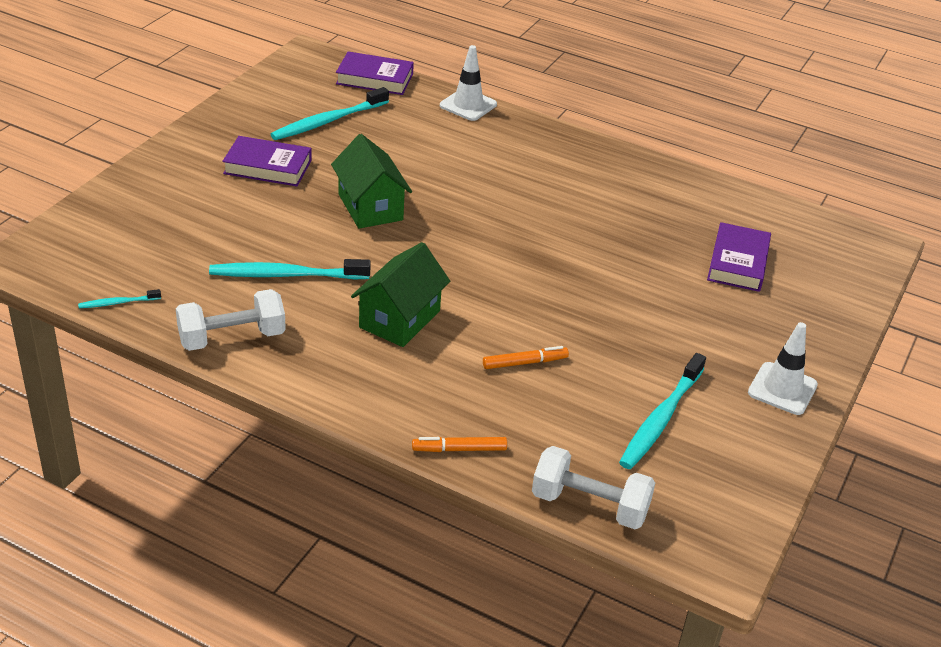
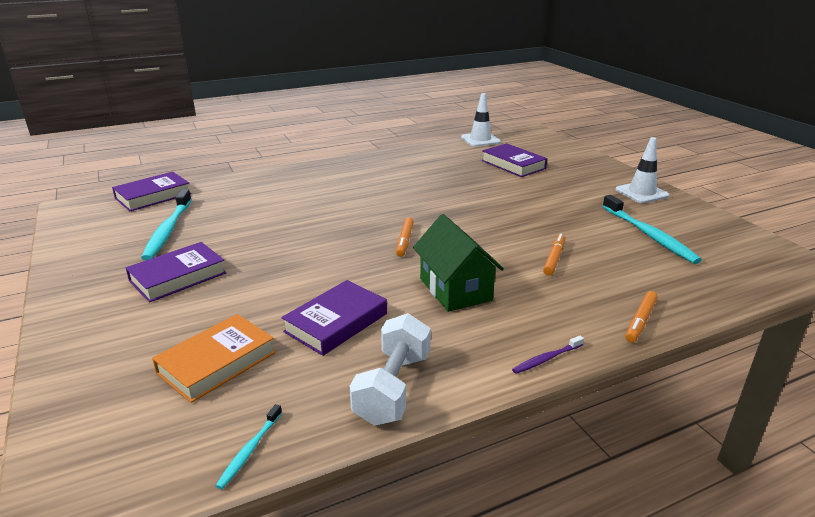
camera: 50 degrees left, 10 degrees down
(186, 244) = (217, 363): none -> orange book
(285, 275) = (336, 322): turquoise toothbrush -> purple book
(341, 406) = (546, 359): none -> purple toothbrush
(370, 207) = (301, 252): green house -> none
(455, 256) = (405, 241): none -> orange marker
(468, 105) = (244, 178): white traffic cone -> white traffic cone (480, 140)
(589, 505) = (732, 291): white dumbbell -> none

